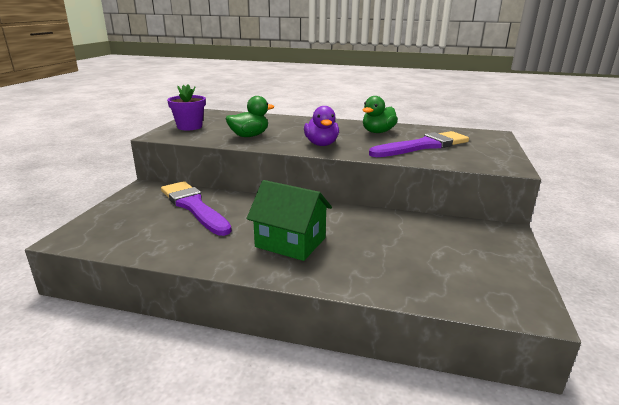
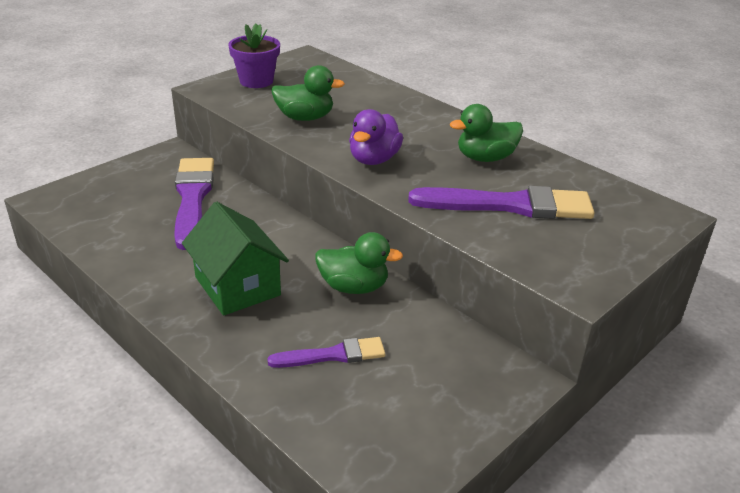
camera: 30 degrees right, 10 degrees up
(362, 220) = (354, 287): none -> green duck
(400, 256) = (333, 355): none -> purple brush

